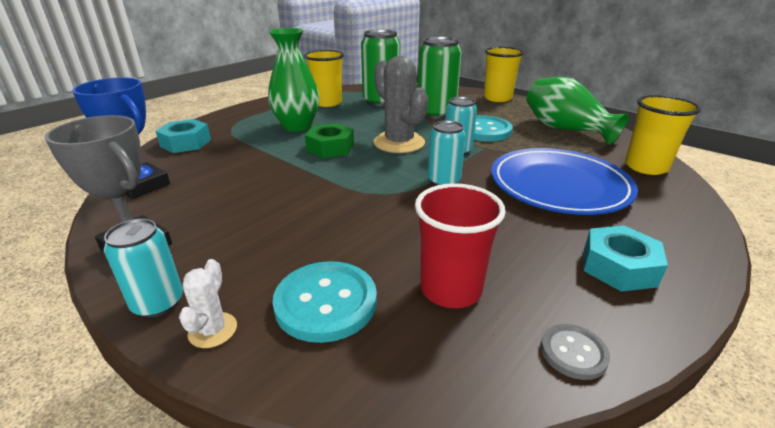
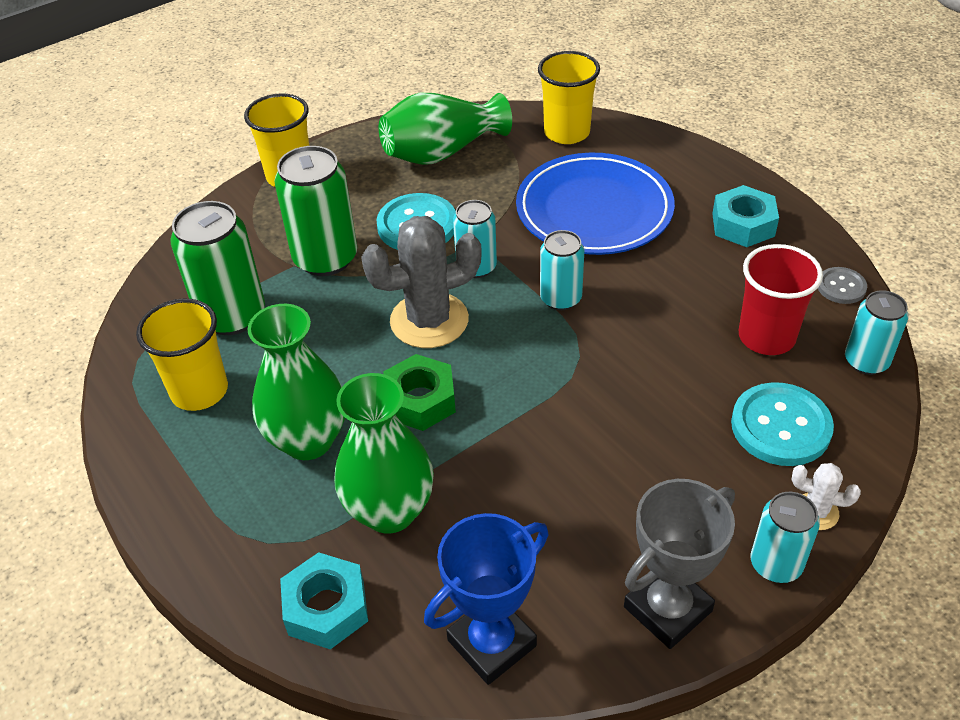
camera: 75 degrees left, 15 degrees up
(246, 149) = (390, 511): none -> green vase
(446, 377) = (866, 361): none -> turquoise can

